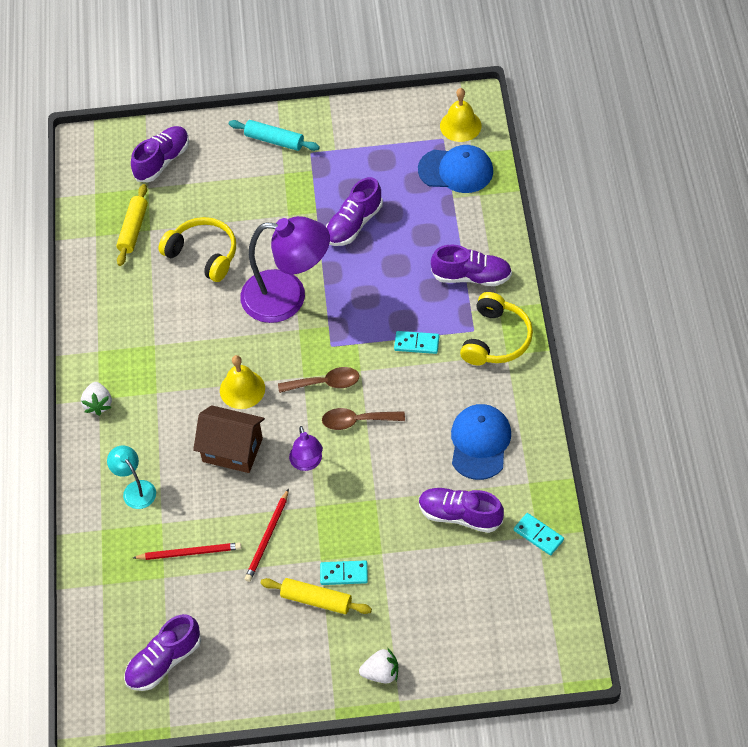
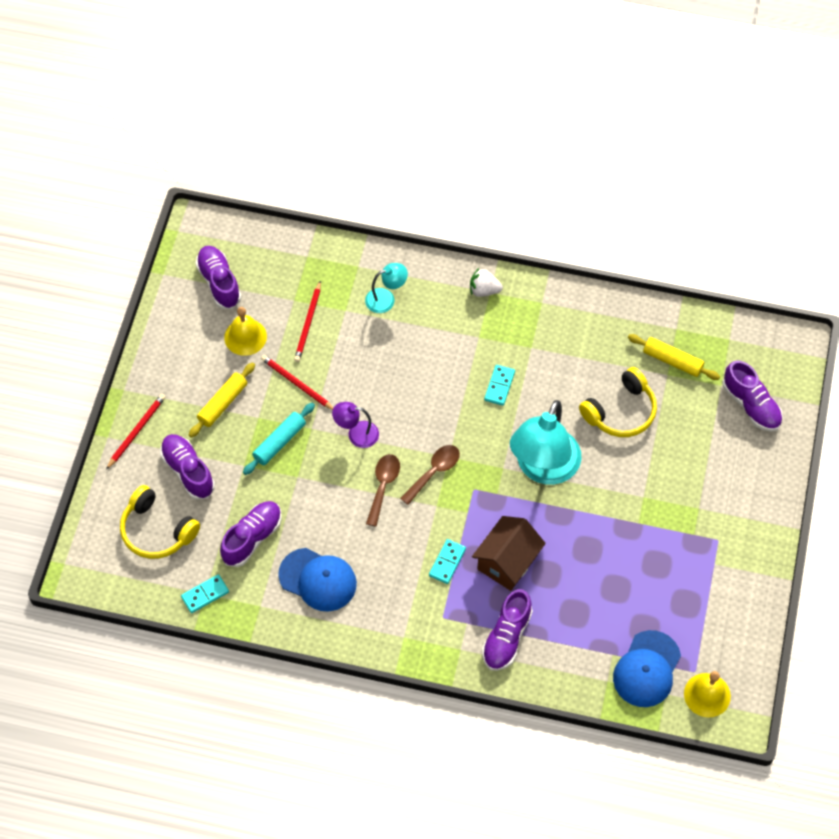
camera: 105 degrees right, 5 degrees up
(232, 450) = (394, 380): brown house -> brown house (507, 562)
(242, 389) = (455, 404): yellow bell -> yellow bell (245, 337)
(274, 140) = (745, 511): turquoise rolling pin -> turquoise rolling pin (279, 442)
(287, 297) = (543, 468): purple lamp -> turquoise lamp
(325, 383) = (434, 472): brown spoon -> brown spoon turned 150 degrees counterclockwise
(344, 574) = (237, 431): turquoise domino -> turquoise domino (499, 386)
(354, 224) = (610, 552): purple shoe -> purple shoe (188, 471)
(381, 673) = (136, 431): white strawberry -> red pencil
(496, 339) = (425, 633): yellow headphones -> yellow headphones (157, 530)

